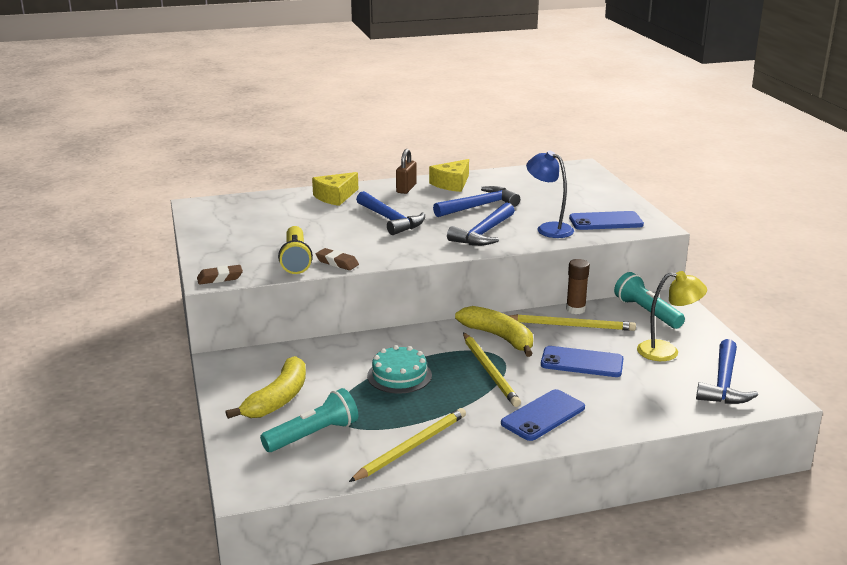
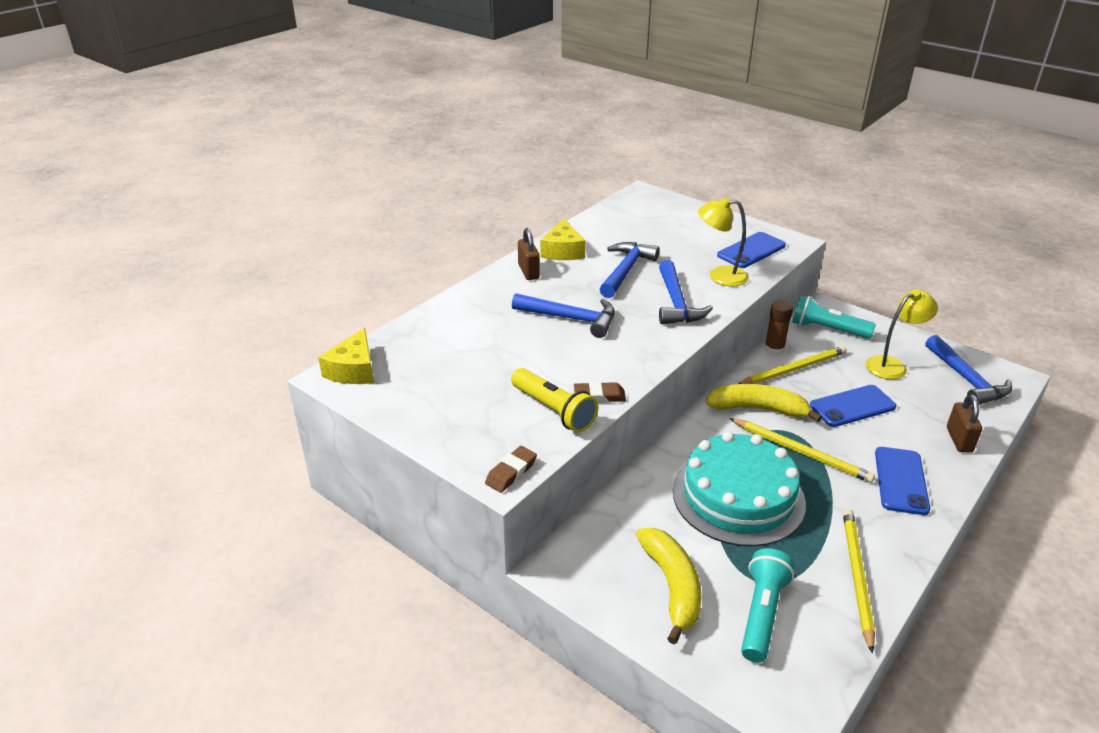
camera: 35 degrees left, 10 degrees up
(335, 197) = (473, 308): yellow cheese -> yellow cheese (353, 370)
(399, 375) = (738, 496): turquoise cake -> turquoise cake, size x1.81
(548, 228) = (719, 276): blue lamp -> yellow lamp
(642, 413) = (959, 440): none -> brown padlock

